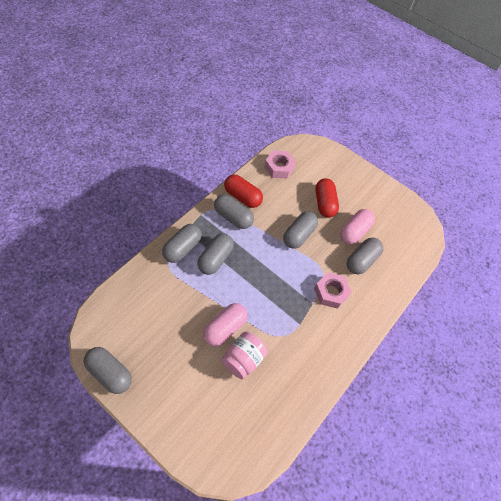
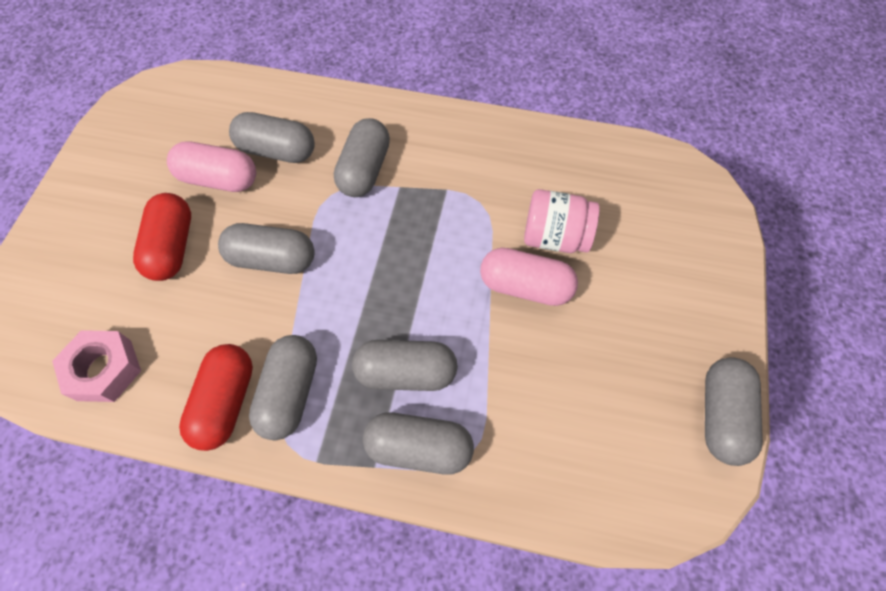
camera: 110 degrees left, 5 degrees up
(324, 203) = (172, 247): red capsule -> red capsule turned 60 degrees counterclockwise
(331, 292) = (364, 170): pink nut -> grey capsule

